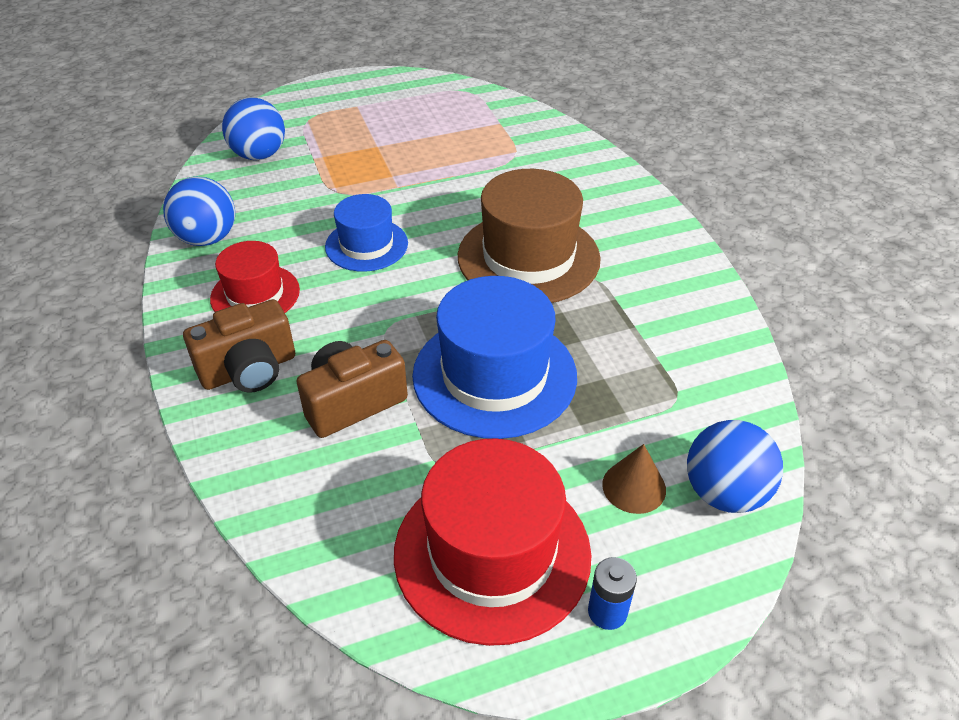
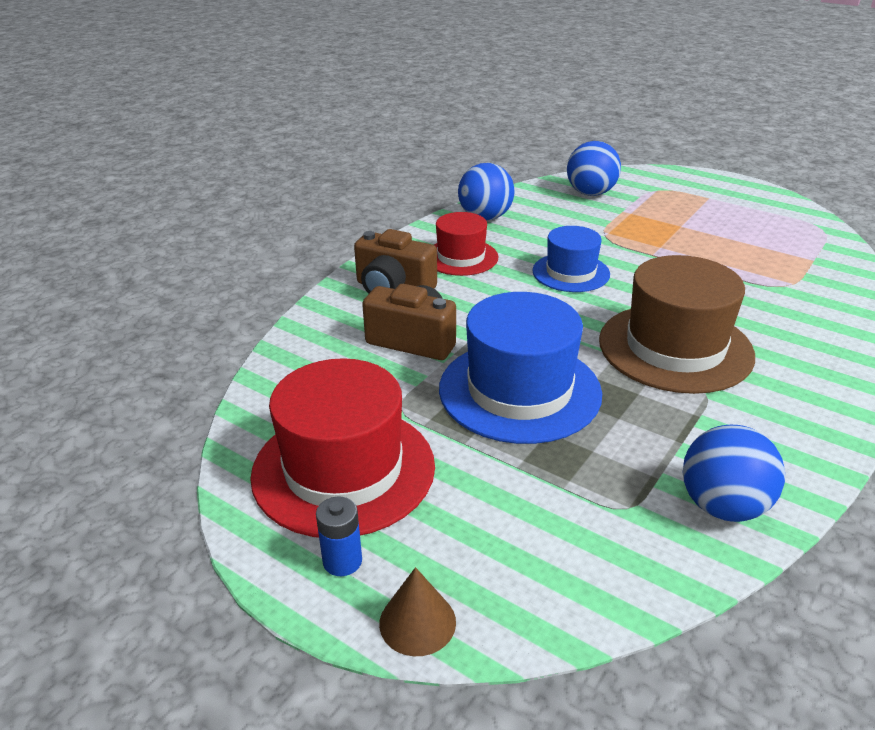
camera: 55 degrees right, 10 degrees down
(634, 487) = (490, 522): brown cone -> brown cone (417, 622)
(724, 493) = (548, 589): blue ball -> blue ball (723, 506)

